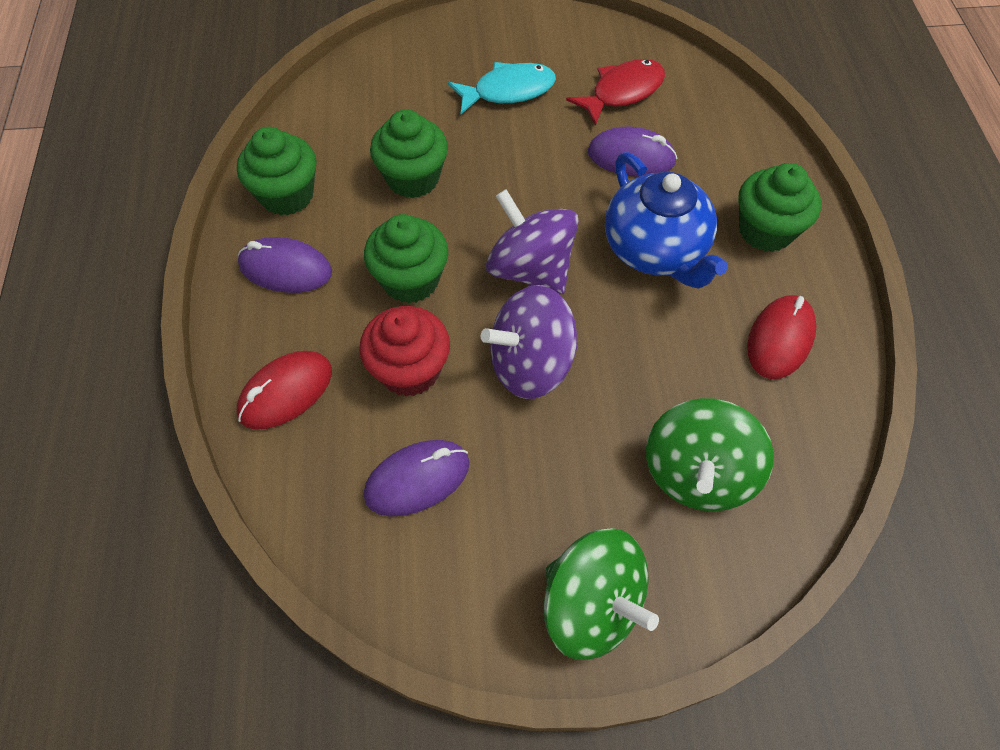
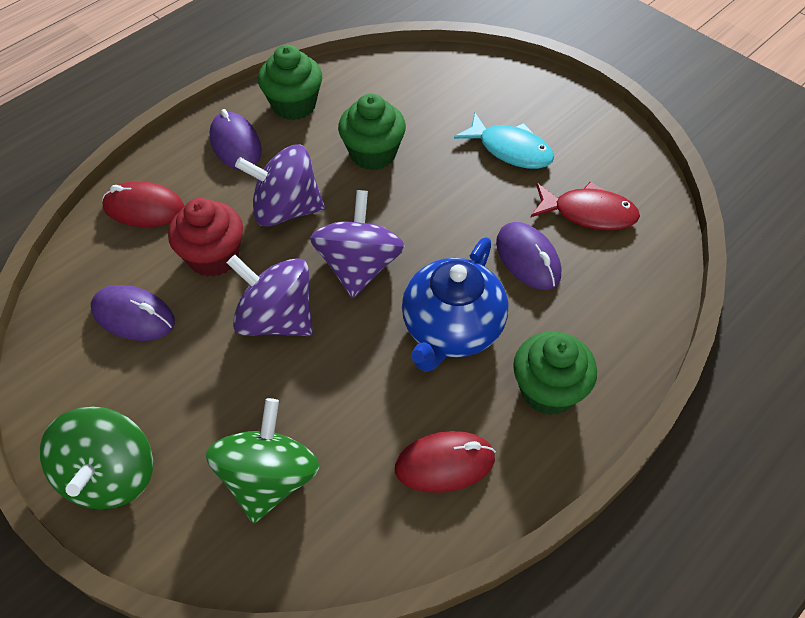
camera: 50 degrees right, 5 degrees down
(410, 280) = (286, 209): green cupcake -> purple spinning top
(697, 473) = (269, 478): green spinning top -> green spinning top turned 120 degrees clockwise

